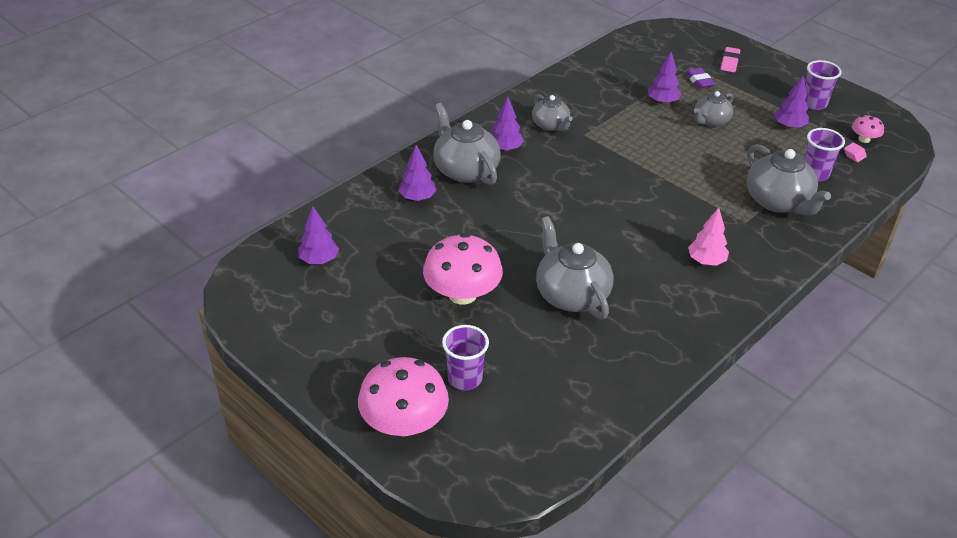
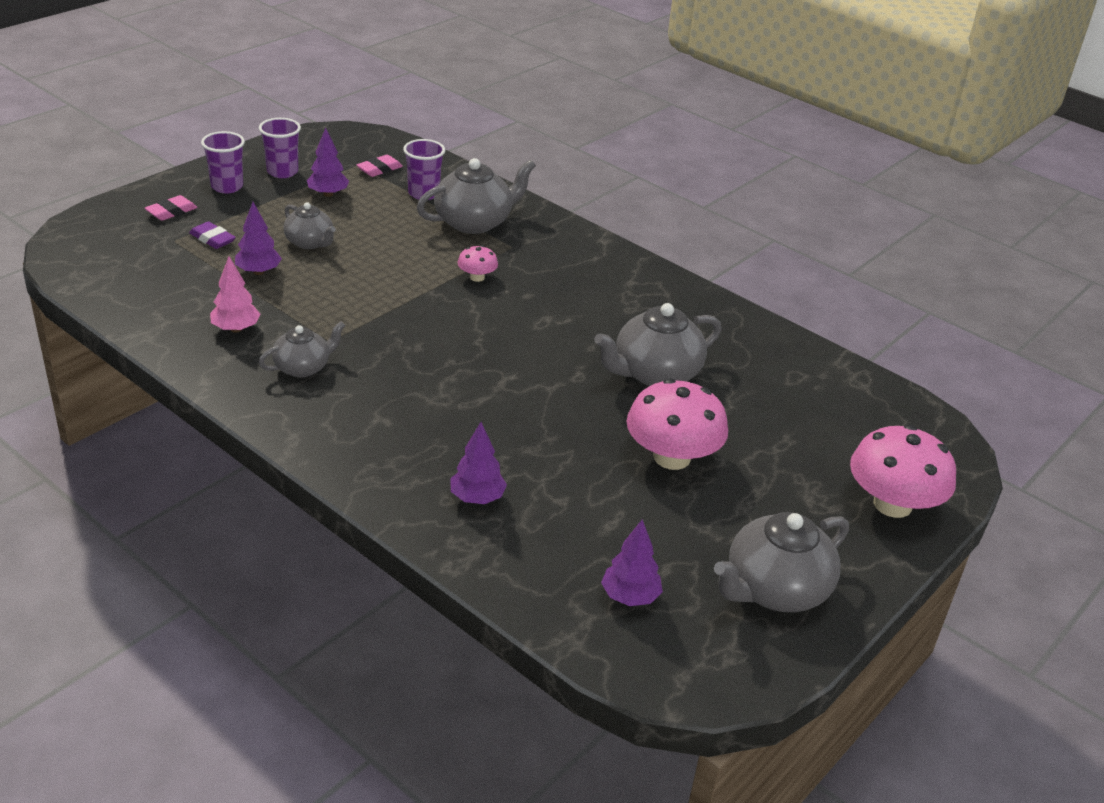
camera: 95 degrees left, 5 degrees down
(465, 170) = (409, 450): grey teapot -> grey teapot (775, 589)
(465, 378) = (811, 457): purple cup -> purple cup (227, 187)
(505, 148) = (357, 411): purple tree -> none
(699, 81) = (212, 239): purple eraser -> purple eraser turned 60 degrees clockwise
(706, 261) = (582, 279): pink tree -> pink tree (236, 329)
(729, 62) = (171, 212): pink eraser -> pink eraser turned 60 degrees counterclockwise
(864, 139) = (359, 155): pink mushroom -> pink mushroom (477, 277)

